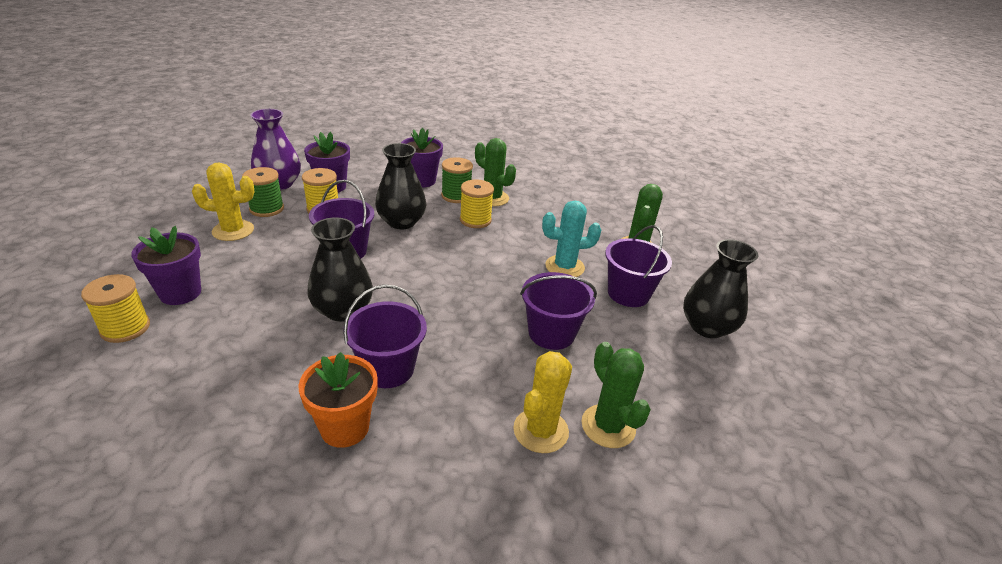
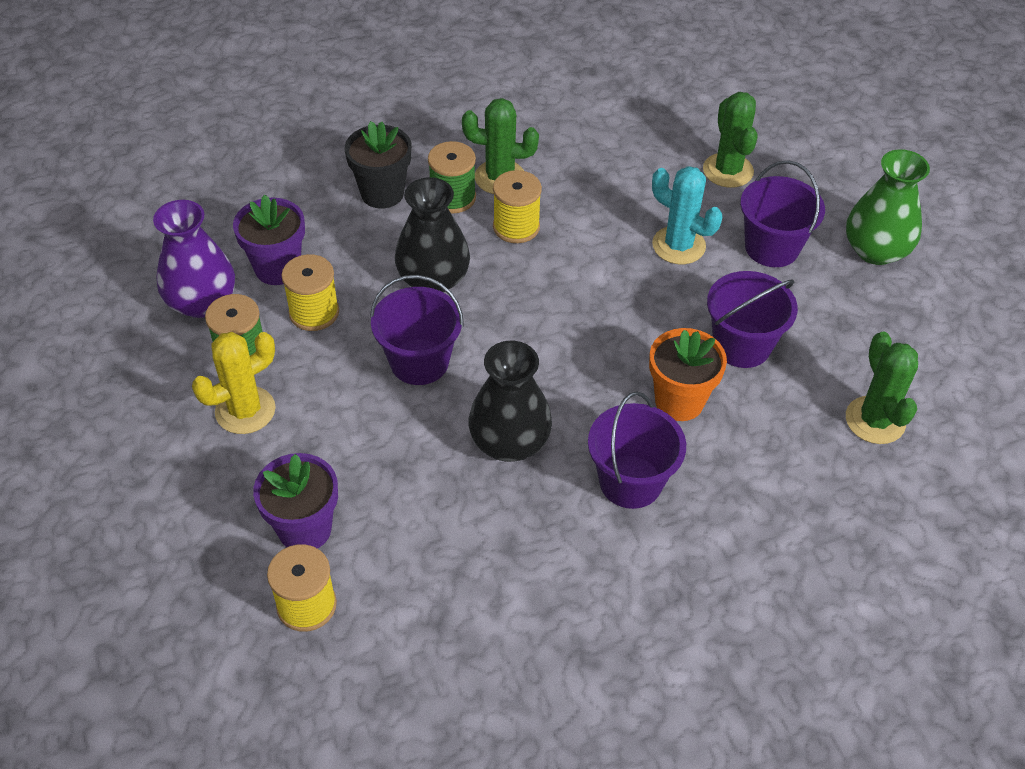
camera: 30 degrees left, 15 degrees up
(345, 428) = (658, 565): orange flower pot -> orange flower pot (679, 401)
(422, 181) = (382, 193): purple flower pot -> black flower pot
(540, 430) = (824, 460): yellow cactus -> none
(564, 267) = (678, 245): turquoise cactus -> turquoise cactus turned 75 degrees clockwise
(608, 426) = (875, 420): green cactus -> green cactus turned 45 degrees clockwise
(707, 327) = (875, 250): black vase -> green vase

